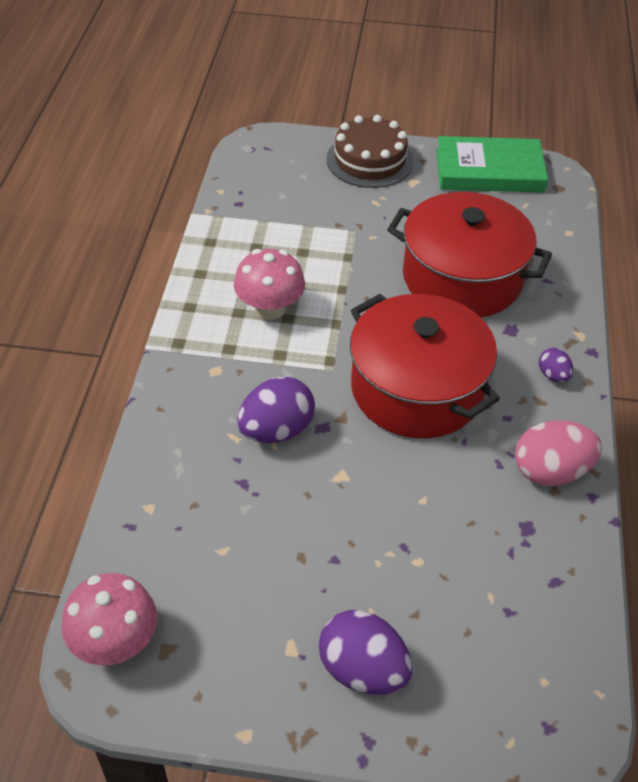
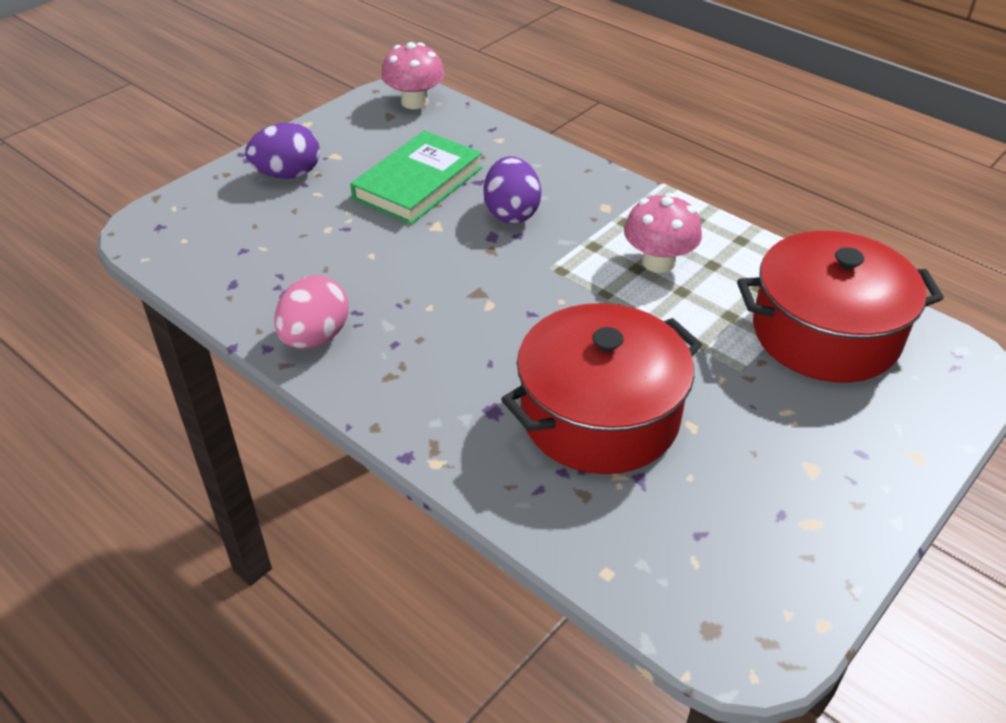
camera: 125 degrees right, 5 degrees down
(370, 160) = (883, 448): brown cake -> none
(417, 388) = (480, 305): red pot -> red pot (825, 333)
(489, 170) = (796, 567): green book -> green book (418, 183)
(553, 375) = (407, 404): purple egg -> none

